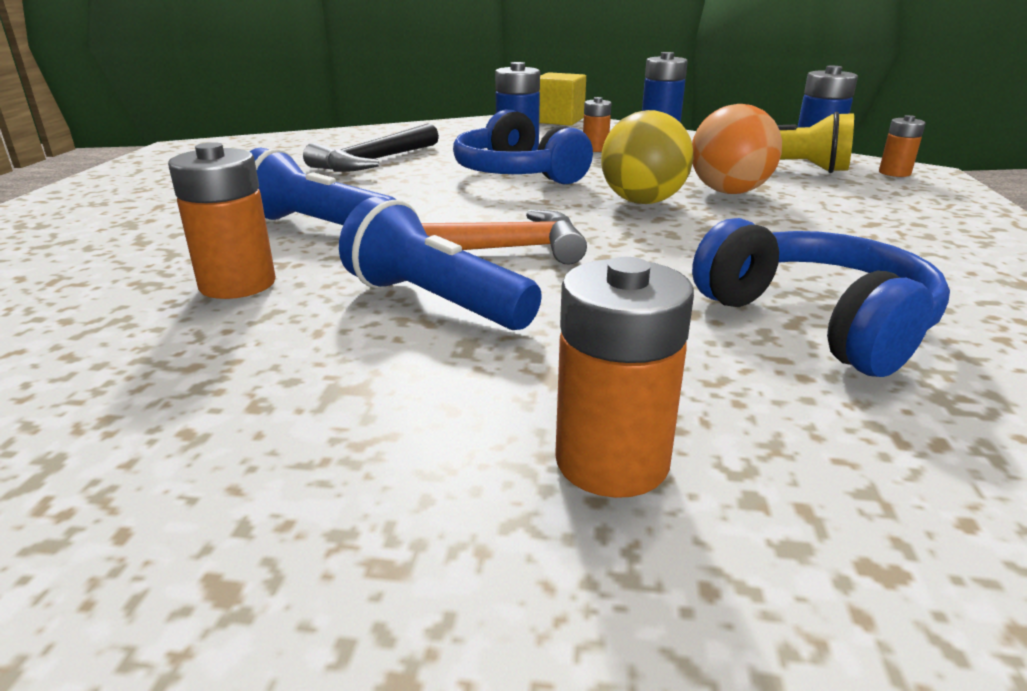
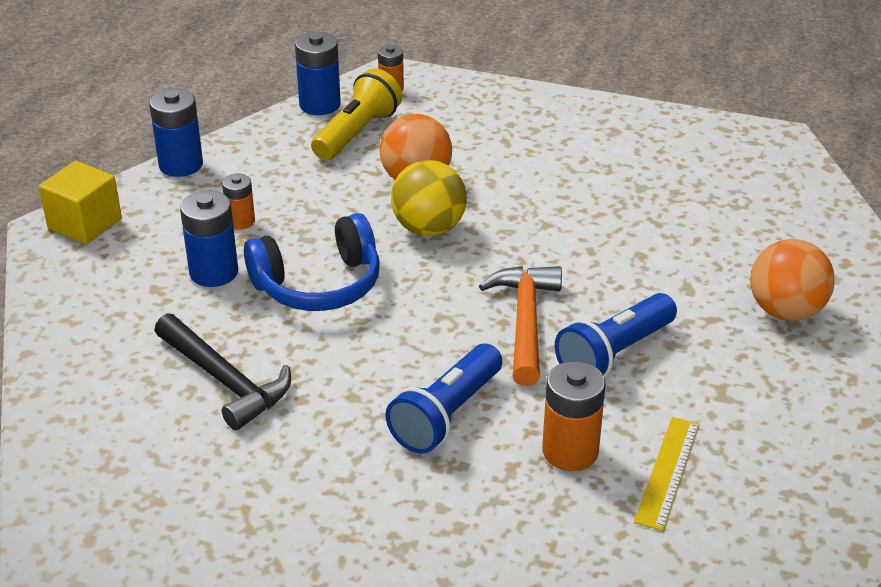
camera: 80 degrees left, 10 degrees up
(167, 346) = (667, 472): none -> yellow ruler
(612, 461) = (785, 311): orange battery -> orange ball
(817, 322) = (657, 215): blue headphones -> none

